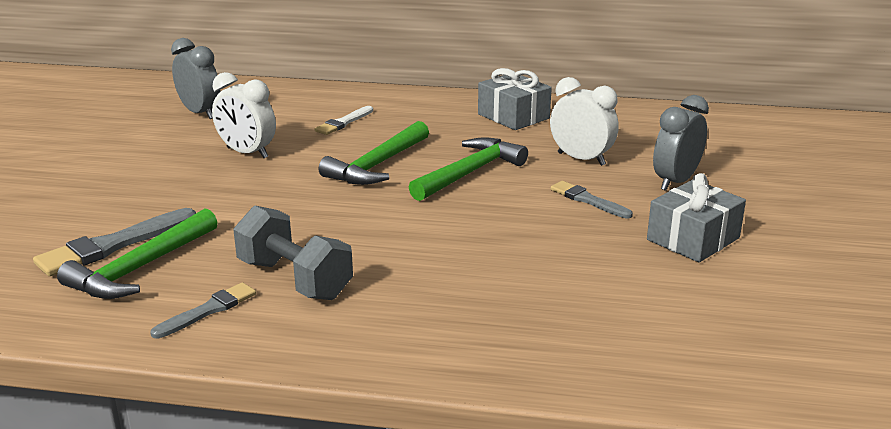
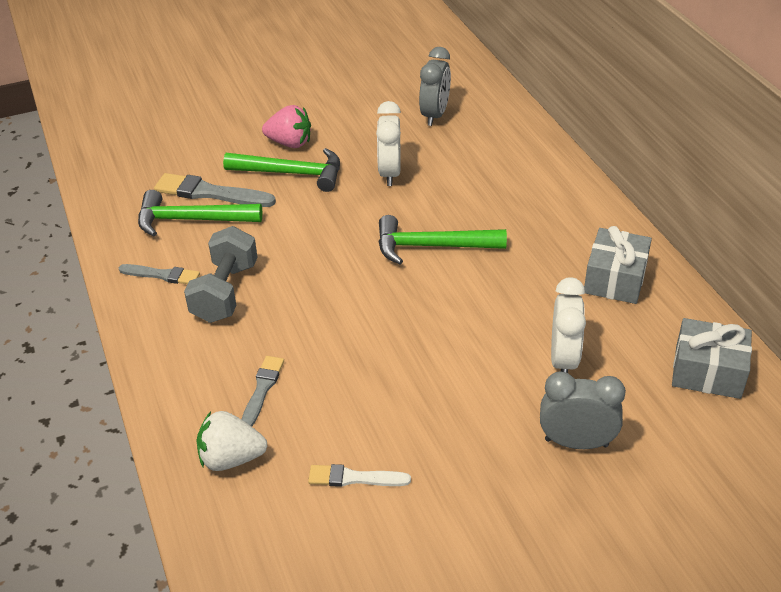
camera: 60 degrees right, 15 degrees up
(112, 182) = (290, 143): none -> pink strawberry
(343, 122) = (493, 190): white brush -> white brush (354, 478)
(470, 173) = (467, 302): green hammer -> green hammer (292, 173)
(552, 341) = (231, 458): none -> white strawberry
(588, 200) = (480, 395): grey brush -> grey brush (262, 389)
(693, 239) = (463, 492): grey gift -> grey gift (707, 372)

